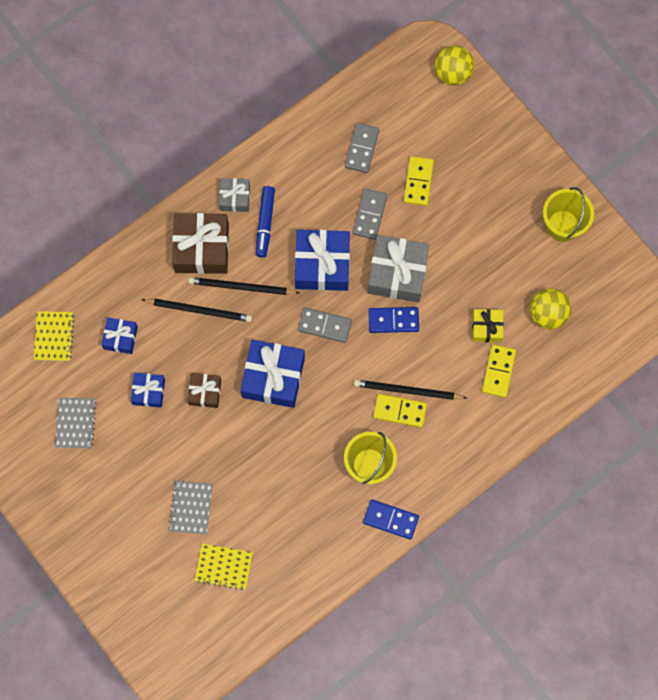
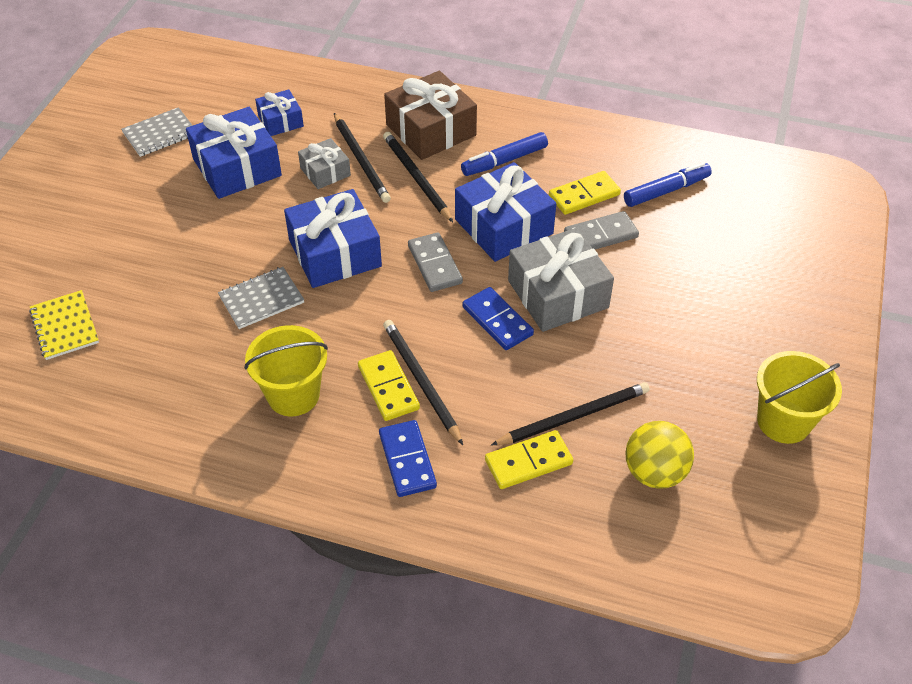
camera: 55 degrees right, 25 degrees down
(54, 336) = (243, 79): yellow notebook -> none
(149, 392) = (237, 167): blue gift -> blue gift, size x1.82
(191, 507) = (123, 263): grey notebook -> grey notebook (261, 299)
(205, 392) = (271, 208): brown gift -> none
(235, 198) = (509, 127): grey gift -> grey gift (325, 172)
(362, 149) = (666, 191): grey domino -> blue marker
(390, 520) = (234, 457): blue domino -> blue domino (407, 460)
(418, 182) = (682, 255): yellow domino -> yellow domino (584, 195)
(453, 73) = (836, 218): yellow ball -> none
(486, 328) = (574, 416): yellow gift -> black pencil

